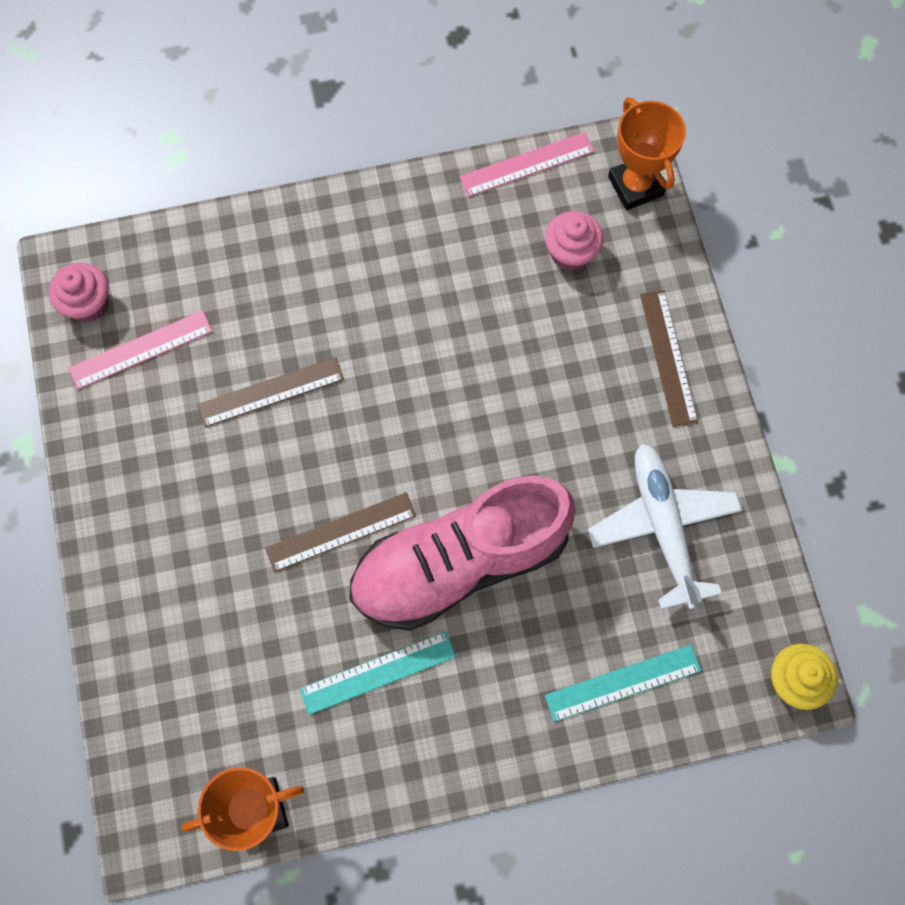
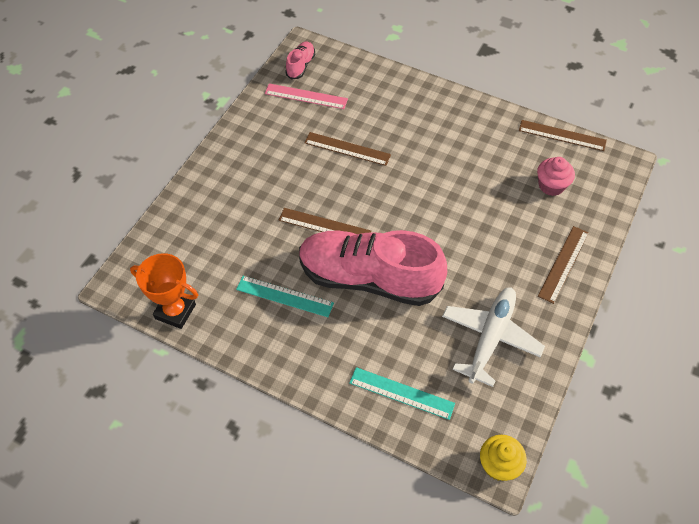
camera: 40 degrees right, 15 degrees down
(88, 304) = (300, 66): pink cupcake -> pink shoe
(527, 164) = (562, 135): pink ruler -> brown ruler
(635, 186) = (614, 179): orange trophy -> none

